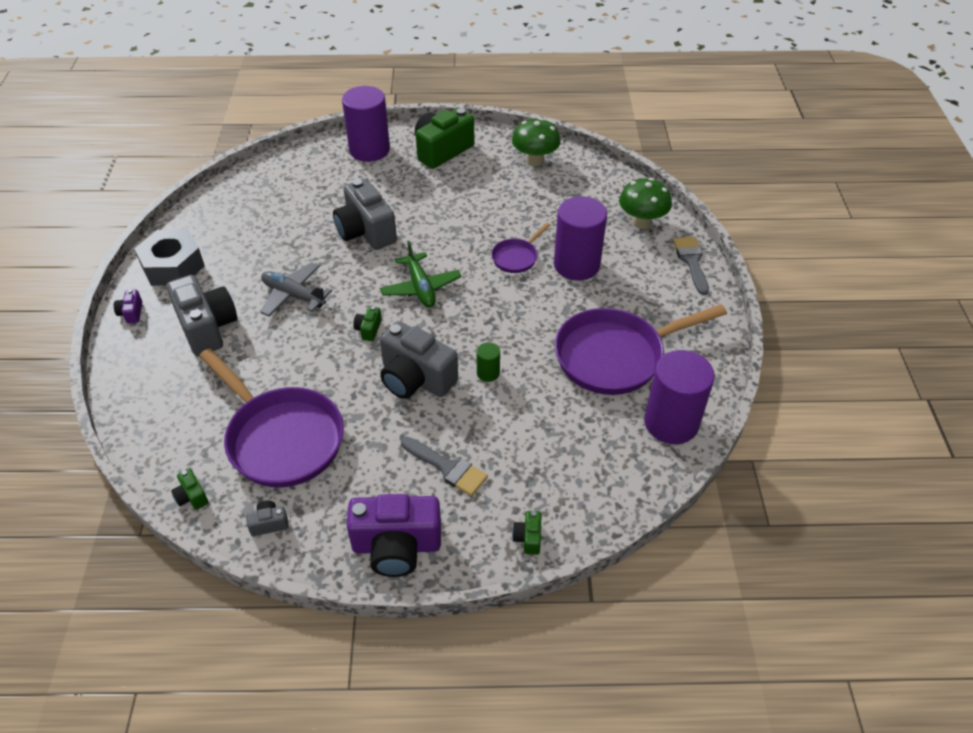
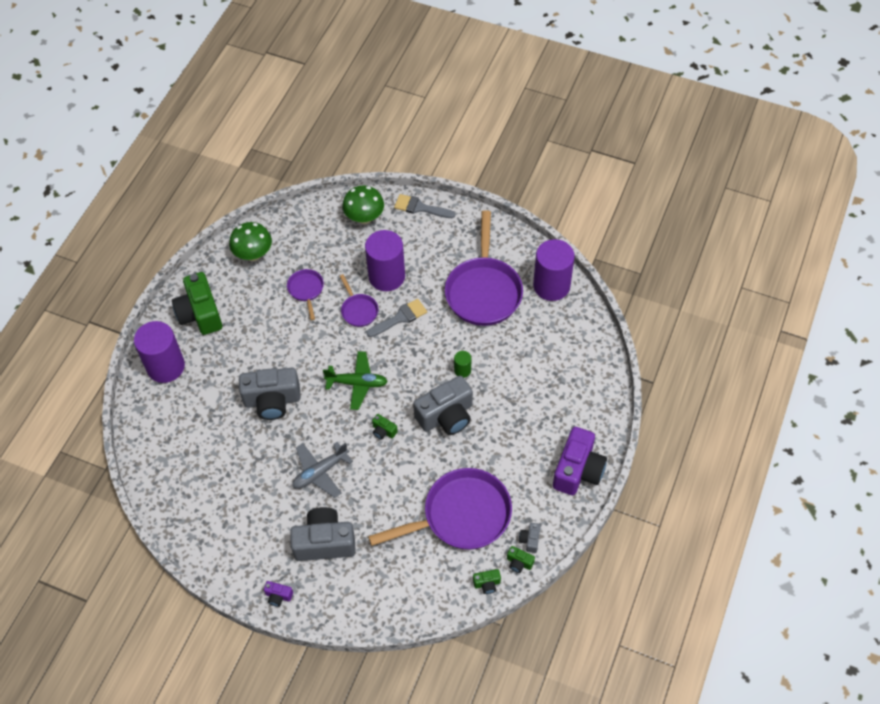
camera: 65 degrees left, 10 degrees up
(173, 266) = (236, 555): grey nut -> none
(447, 468) = (531, 422): grey brush -> grey brush (400, 318)
(516, 210) = (306, 290): none -> purple pan
(528, 538) = (601, 397): green camera -> green camera (519, 563)

